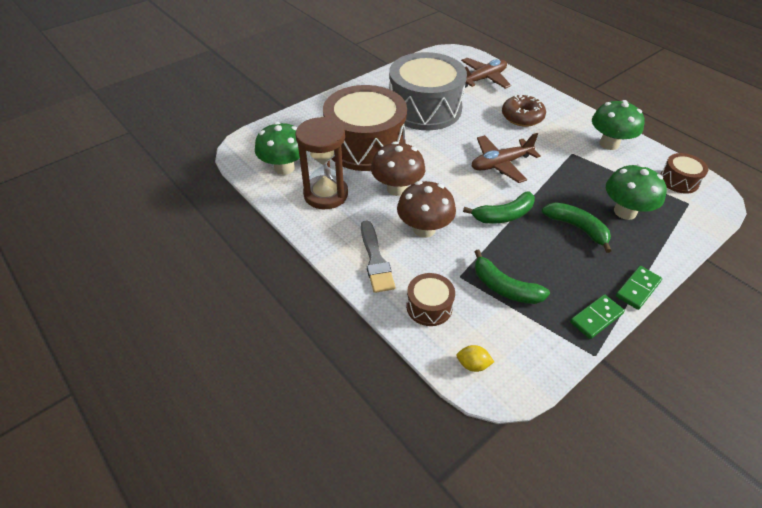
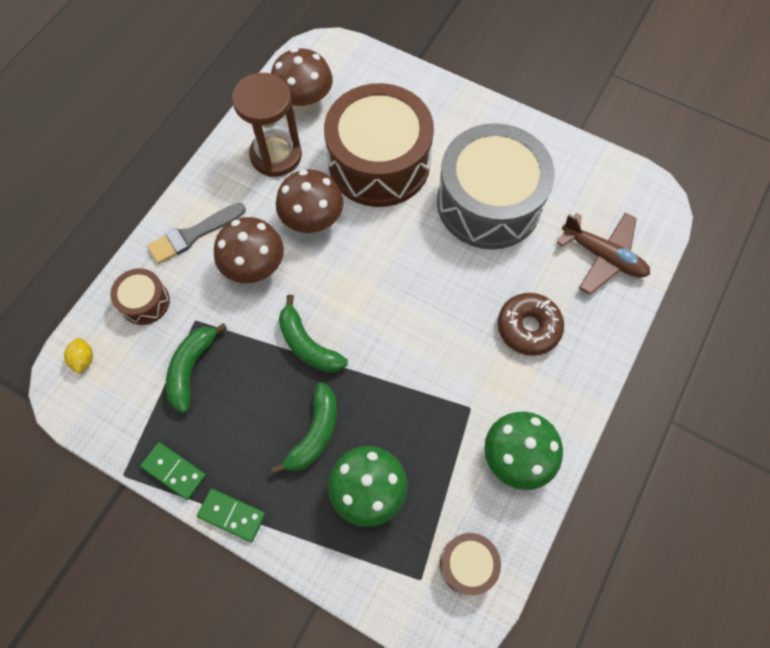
camera: 70 degrees right, 20 degrees up
(284, 168) = (304, 101): green mushroom -> brown mushroom
(500, 164) = (406, 321): brown plane -> none

